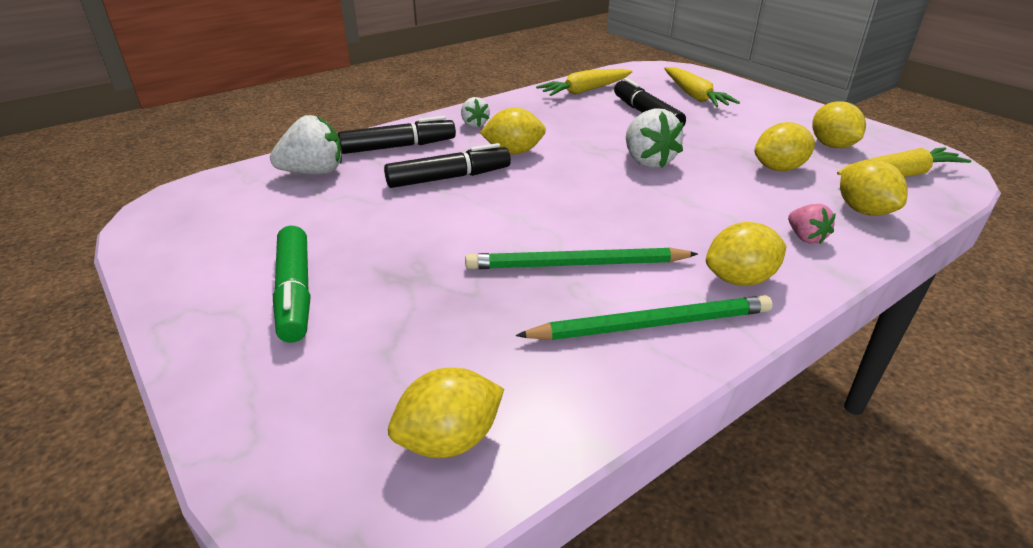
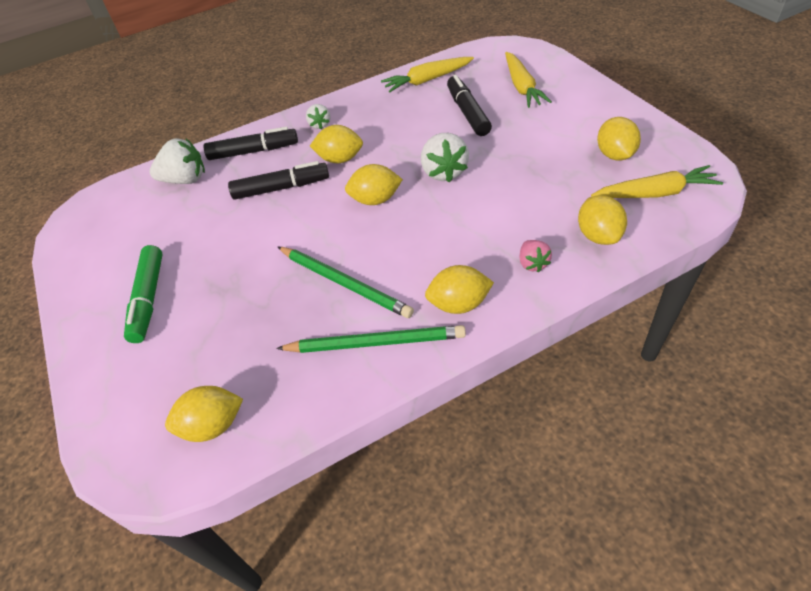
camera: 15 degrees right, 15 degrees up
(576, 264) = (344, 283): green pencil -> green pencil turned 150 degrees counterclockwise
(779, 168) = (552, 183): yellow lemon -> yellow lemon (375, 200)

